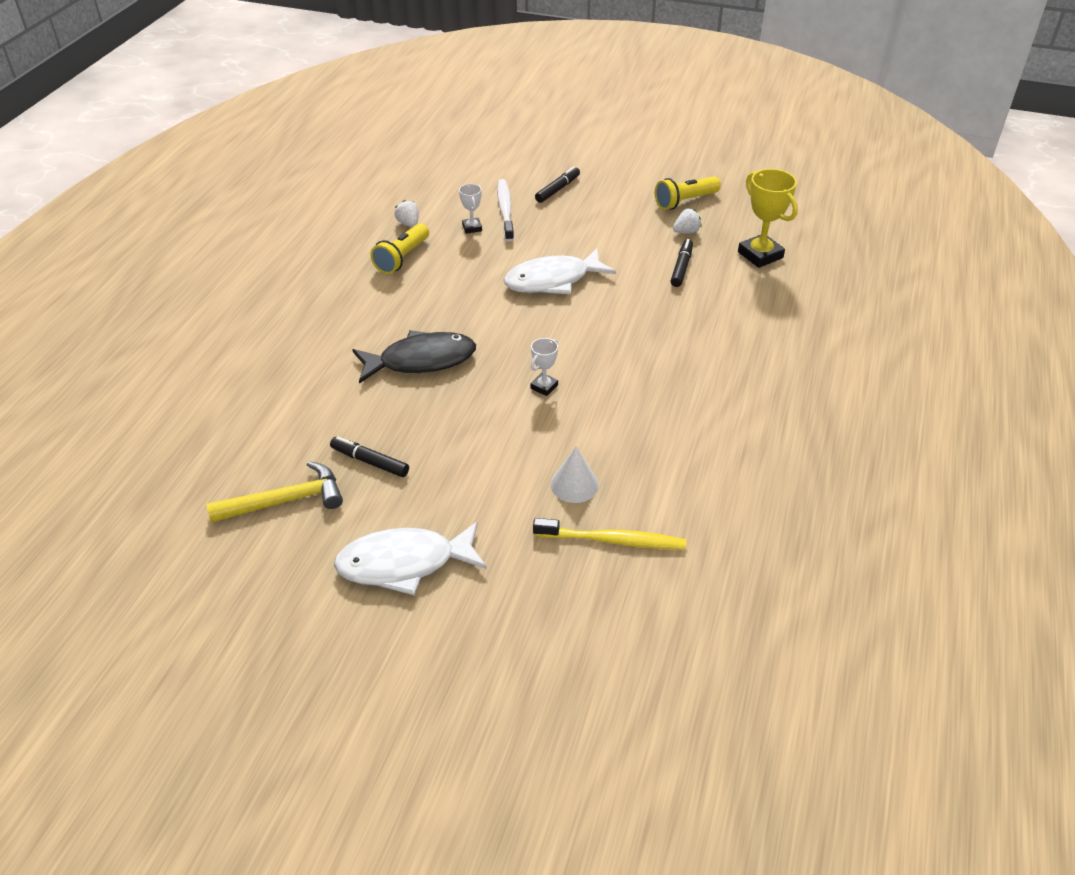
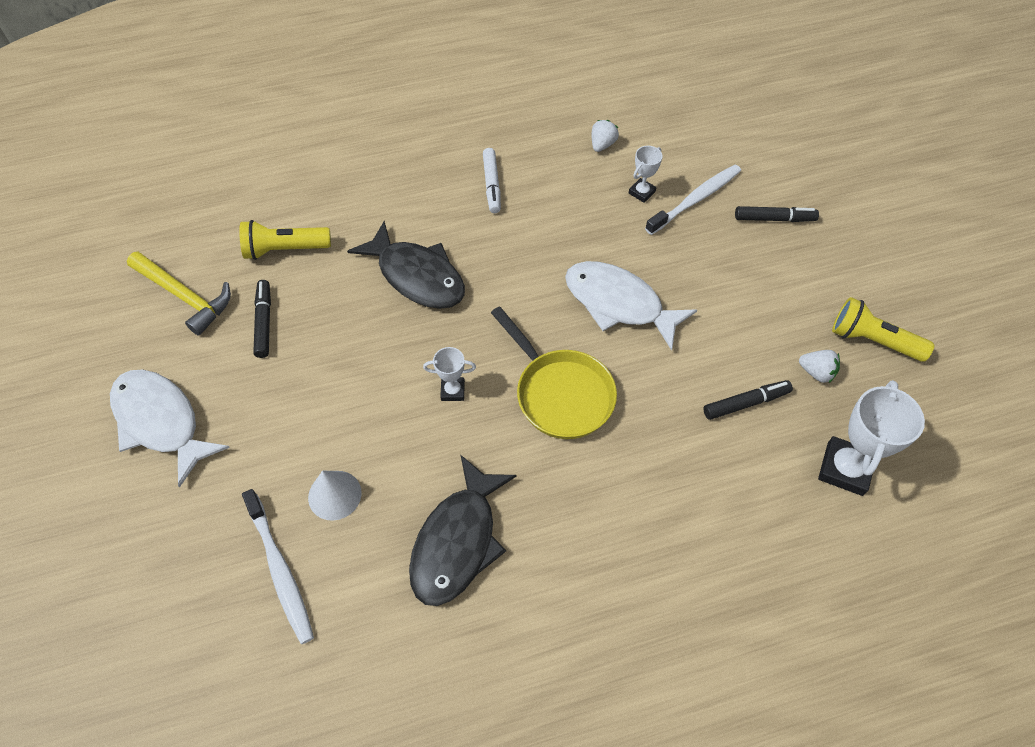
camera: 55 degrees right, 15 degrees up
(380, 288) = (492, 185): none -> white marker
(402, 258) = (547, 172): yellow flashlight -> yellow flashlight (285, 249)
(598, 338) = (560, 393): none -> yellow pan
(612, 540) = (280, 570): yellow toothbrush -> white toothbrush
(669, 437) = (458, 541): none -> black fish
(760, 255) = (844, 469): yellow trophy -> white trophy

